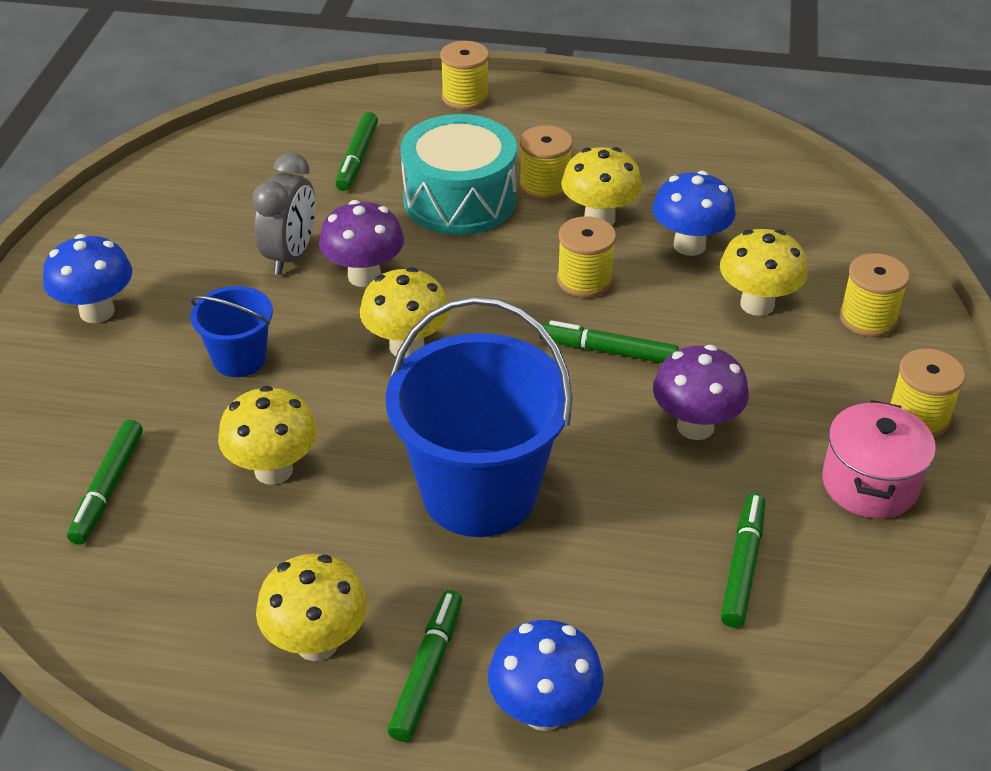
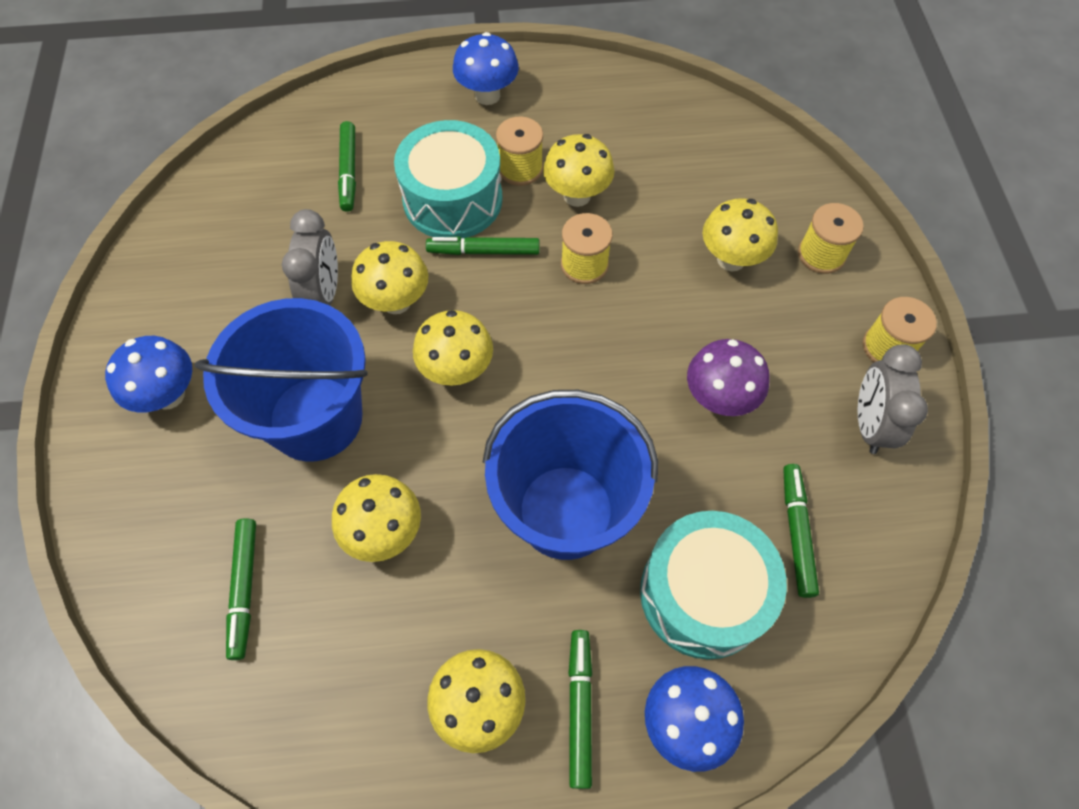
camera: 15 degrees left, 20 degrees up
(239, 359) = (315, 418): blue bucket -> blue bucket, size x1.99
(364, 276) = (396, 301): purple mushroom -> yellow mushroom
(465, 97) = (422, 83): yellow spool -> none
(608, 351) = (626, 336): green marker -> green marker (483, 251)
(609, 599) = (703, 594): none -> turquoise drum
(689, 245) = (659, 208): blue mushroom -> blue mushroom (487, 95)
(869, 484) = (869, 424): pink pot -> grey clock

